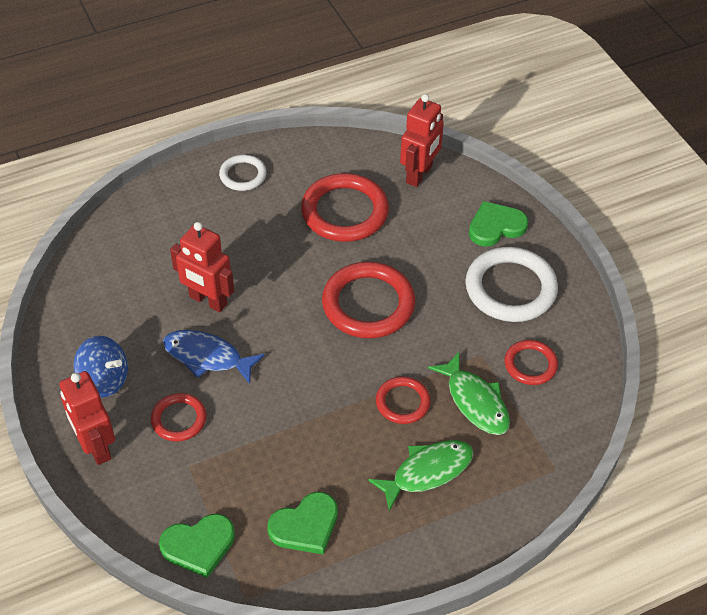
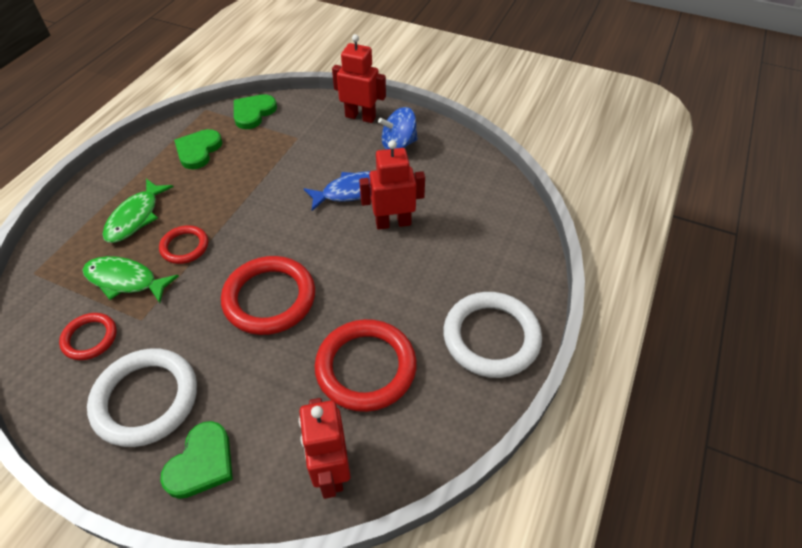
camera: 140 degrees right, 0 degrees up
(179, 419) = (329, 153): red ring -> none
(243, 175) = (491, 337): white ring -> white ring, size x1.81

